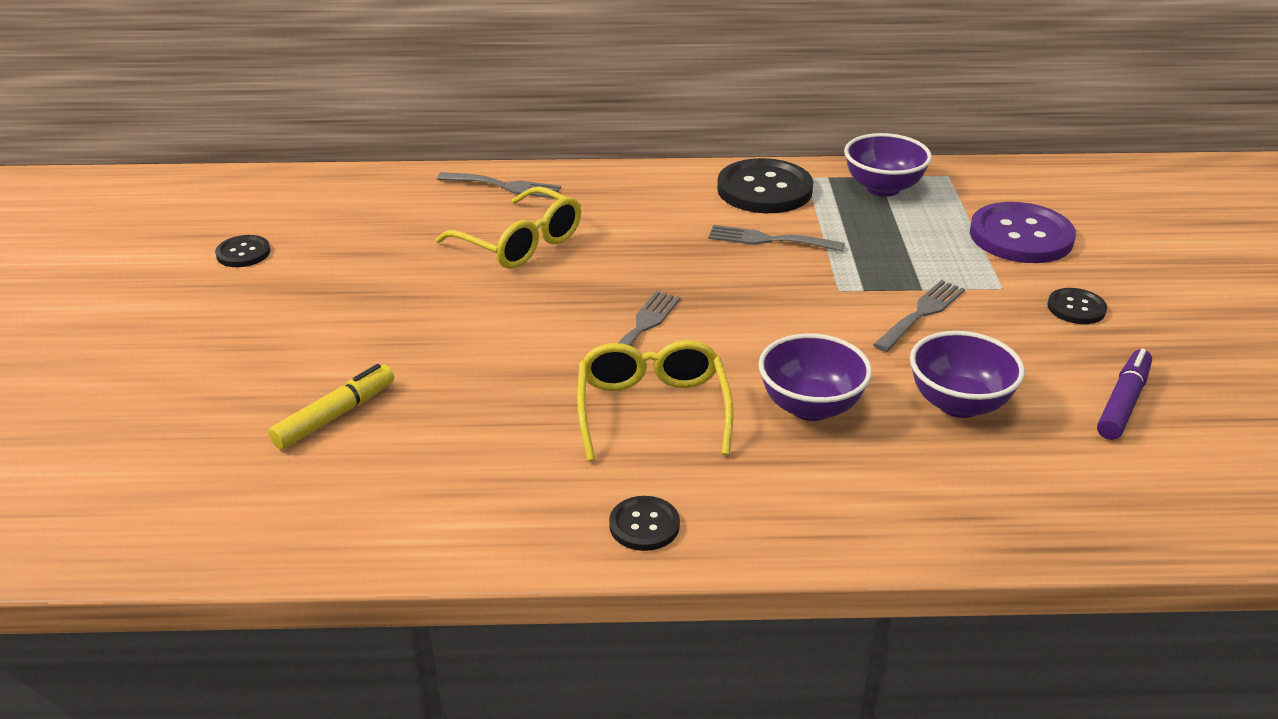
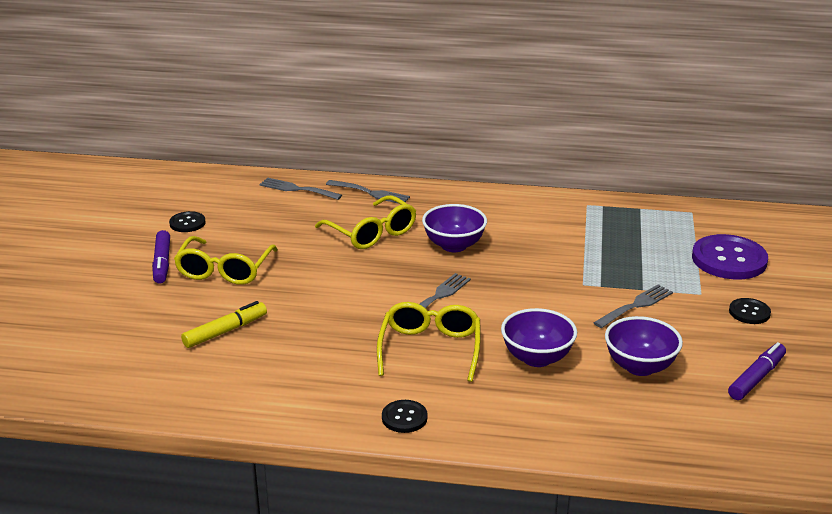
camera: 10 degrees right, 5 degrees down
(215, 317) = (162, 263): none -> purple marker
(314, 320) = (224, 270): none -> yellow glasses
(764, 189) = (553, 211): black button -> none
(769, 240) = (545, 246): grey fork -> grey fork (297, 189)
(883, 188) = (640, 217): purple bowl -> purple bowl (454, 245)

